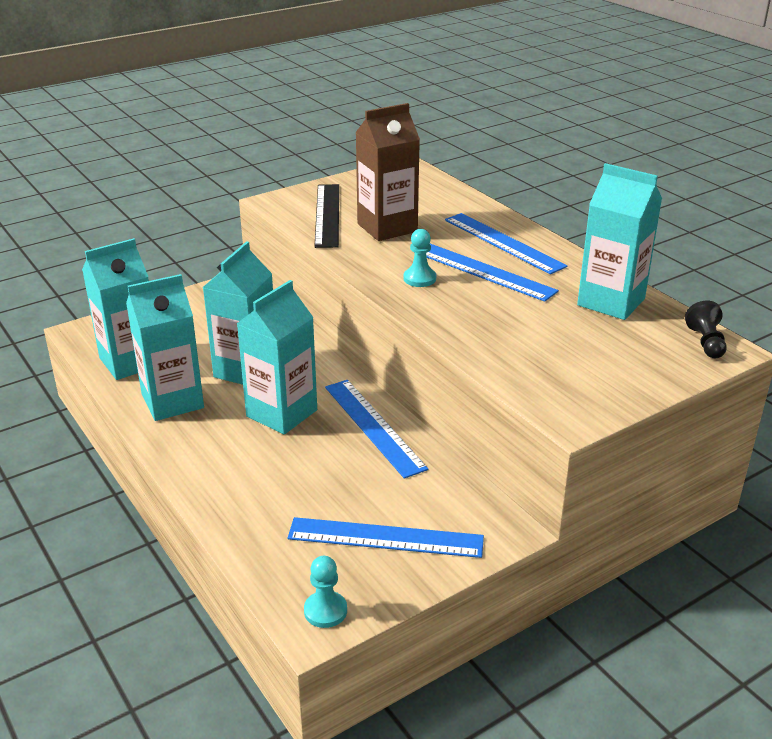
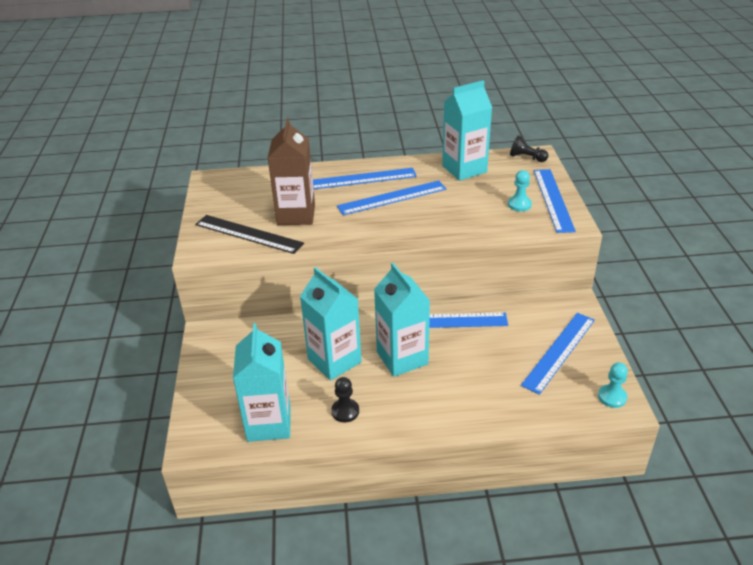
camera: 60 degrees left, 5 degrees up
(172, 401) = (345, 411): turquoise carton -> black pawn
(419, 279) = (379, 224): turquoise pawn -> turquoise pawn (519, 204)
(616, 389) = (553, 199): none -> blue ruler

